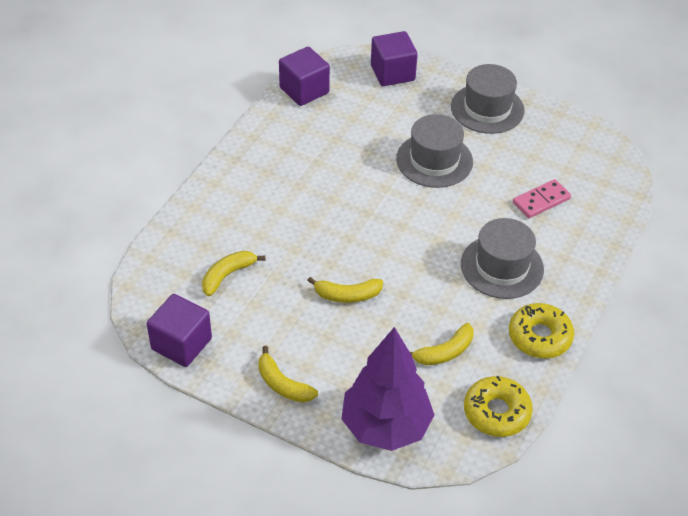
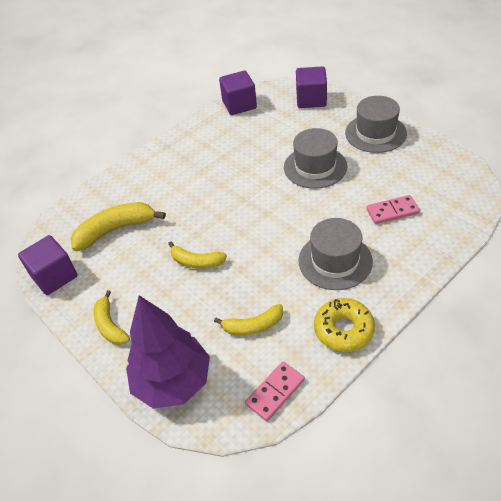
camera: 25 degrees right, 0 degrees up
(227, 275) = (115, 230): yellow banana -> yellow banana, size x1.59
(496, 412) = (275, 392): yellow donut -> pink domino

